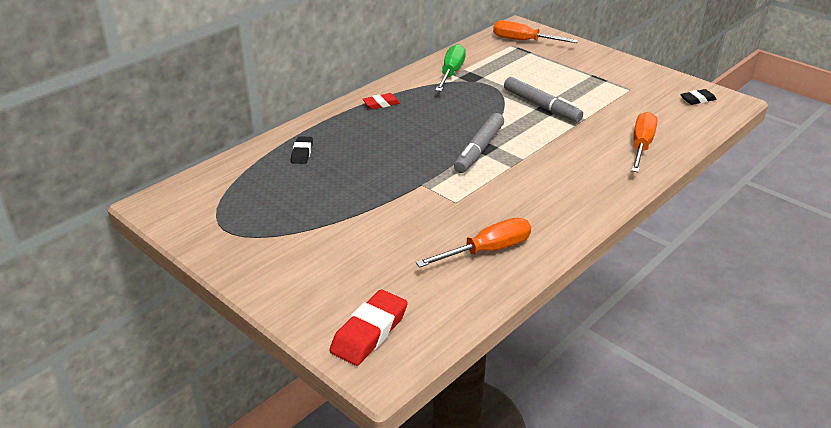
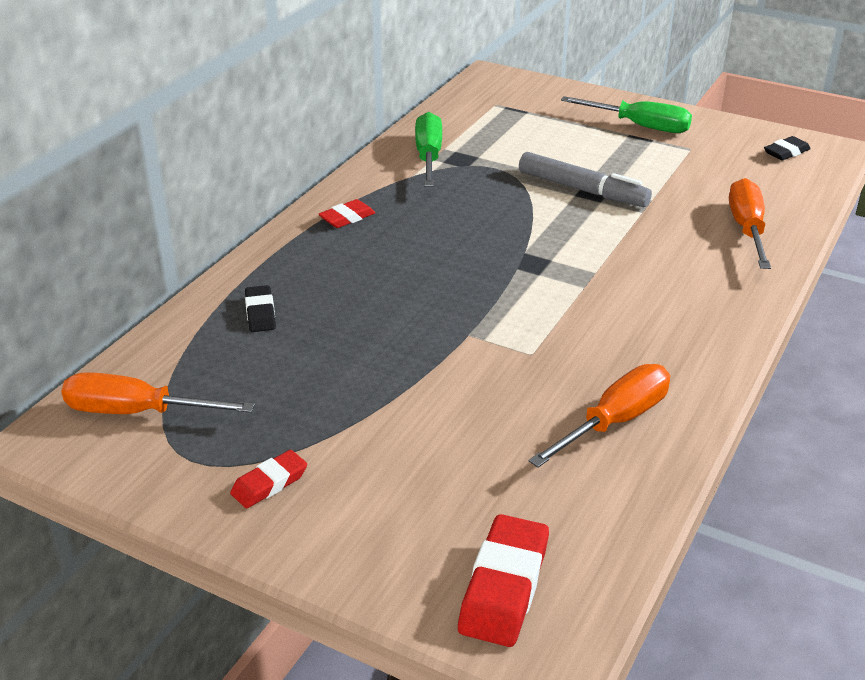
camera: 15 degrees left, 0 degrees up
(261, 250) = (269, 483): none -> red eraser
(479, 149) = (526, 267): grey marker -> none
(523, 41) = (509, 96): orange screwdriver -> orange screwdriver (137, 412)
(603, 70) = (640, 126): none -> green screwdriver

